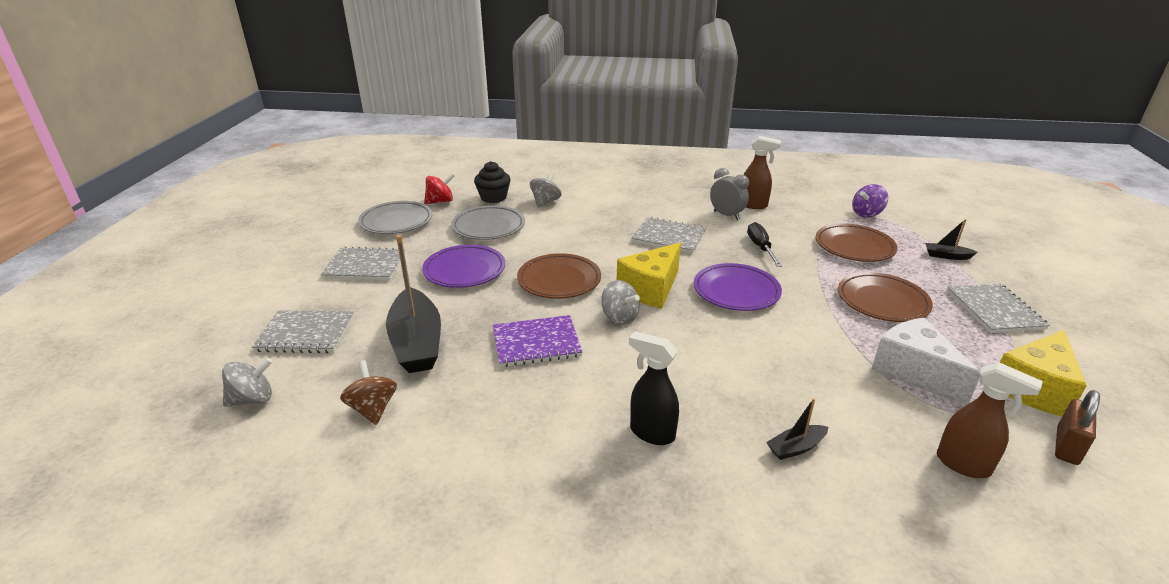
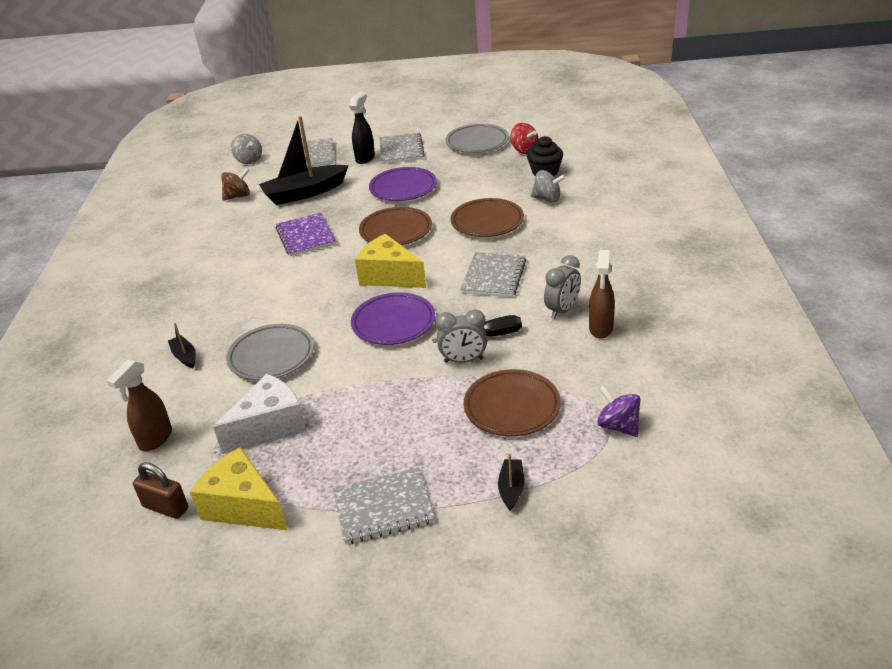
camera: 85 degrees right, 5 degrees up
(488, 227) = (482, 182): grey plate -> grey plate (271, 356)
(619, 317) = (343, 266): grey spinning top -> none
(651, 433) = (206, 295): black spray bottle -> black spray bottle (365, 158)
(795, 261) = (463, 360): none -> grey clock
(882, 301) = (389, 418): brown plate -> brown plate (487, 222)

